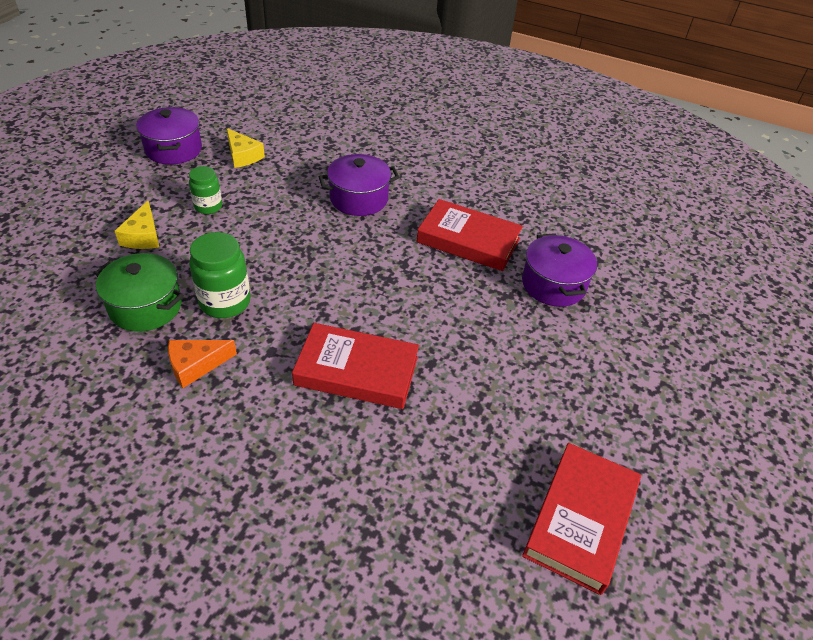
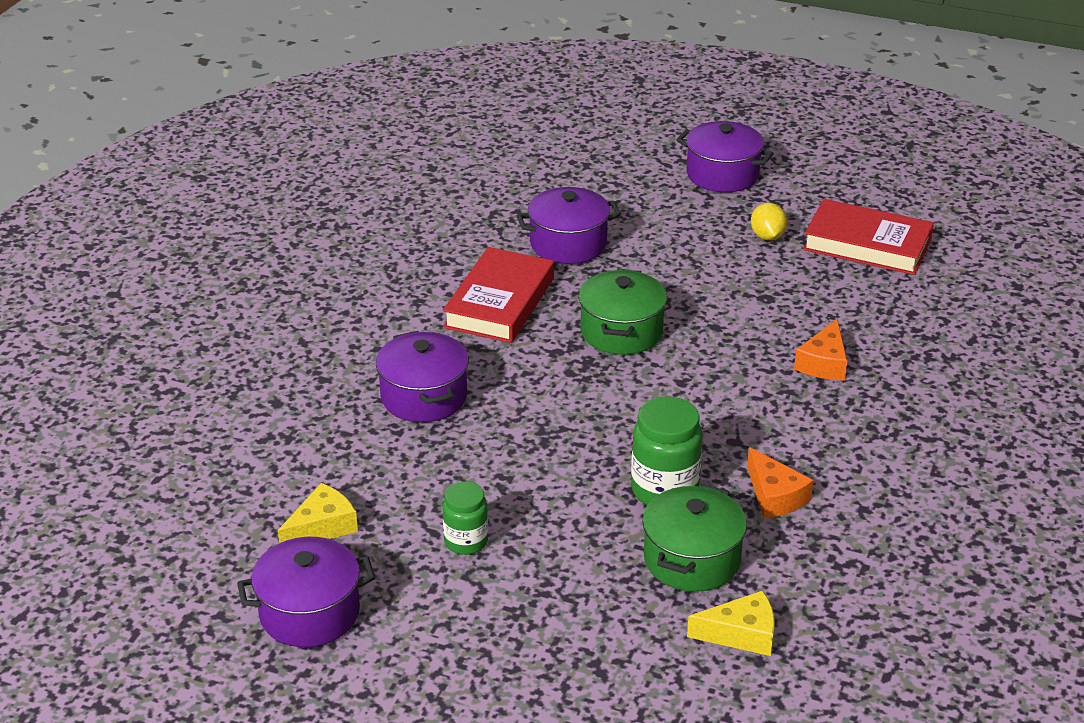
camera: 90 degrees left, 10 degrees down
(143, 236) = (549, 595): yellow cheese -> yellow cheese (741, 634)
(356, 371) = (743, 376): red book -> none
(368, 435) = (824, 363): none -> orange cheese
(427, 302) = (621, 332): none -> green pot
(584, 427) = (767, 236): none -> yellow lemon
(697, 409) = (722, 175): none -> purple pot

